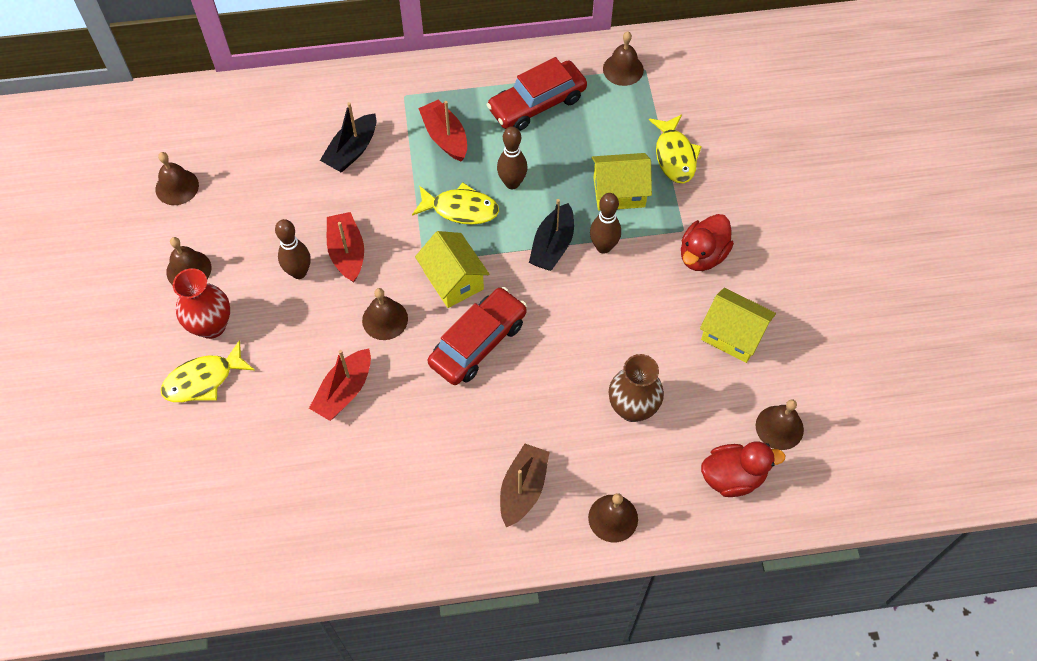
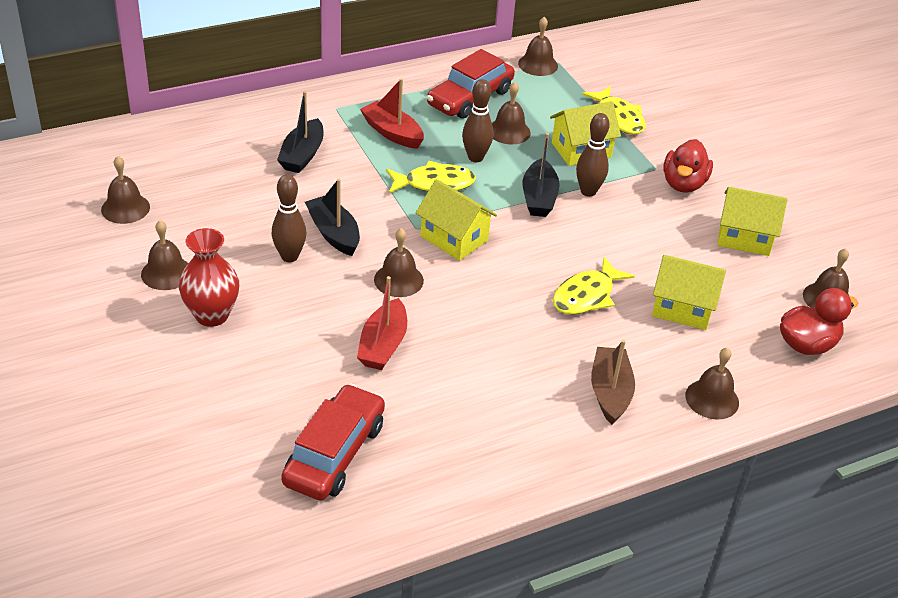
camera: 20 degrees left, 20 degrees down
(203, 380) = (222, 362): yellow fish -> yellow fish (586, 295)
(347, 252) = (334, 233): red boat -> black boat
(478, 343) = (504, 283): red car -> red car (335, 453)
(558, 155) = (509, 131): none -> brown bell
(632, 408) = (682, 308): brown vase -> yellow house

